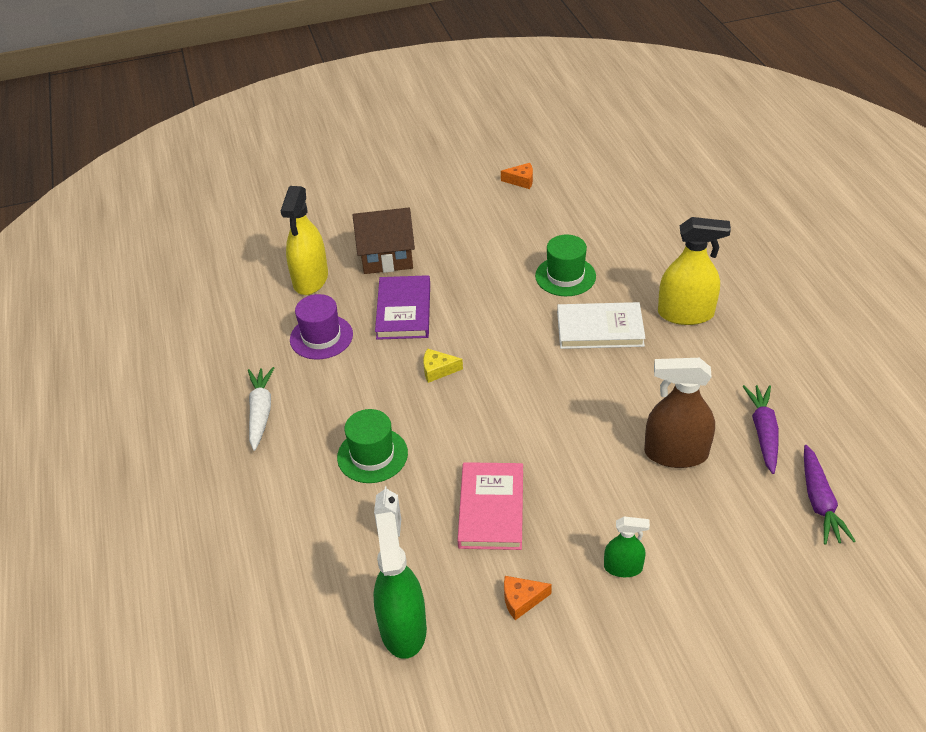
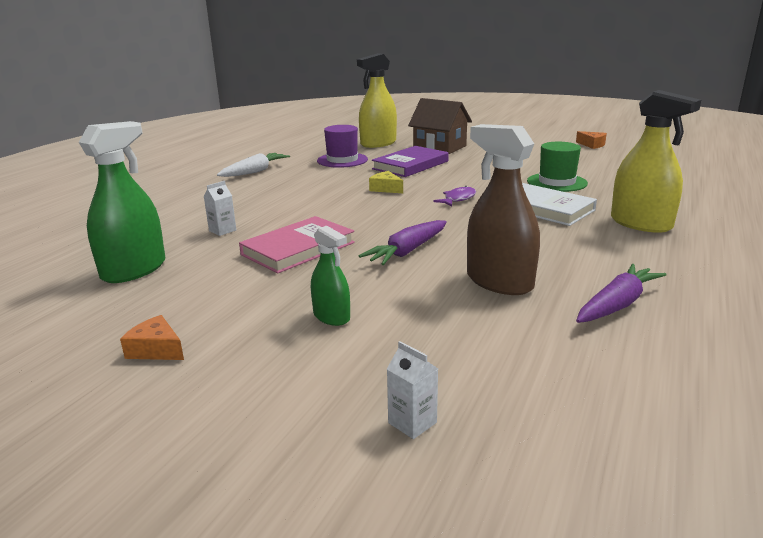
camera: 40 degrees right, 20 degrees down
(372, 455) = (276, 203): green hat -> none
(520, 352) = (458, 199): none -> purple fish
(521, 600) = (226, 295): orange cheese -> orange cheese (156, 349)
(775, 618) = (412, 423): none -> white carton
(819, 502) = (613, 372): purple carrot -> purple carrot (407, 251)

